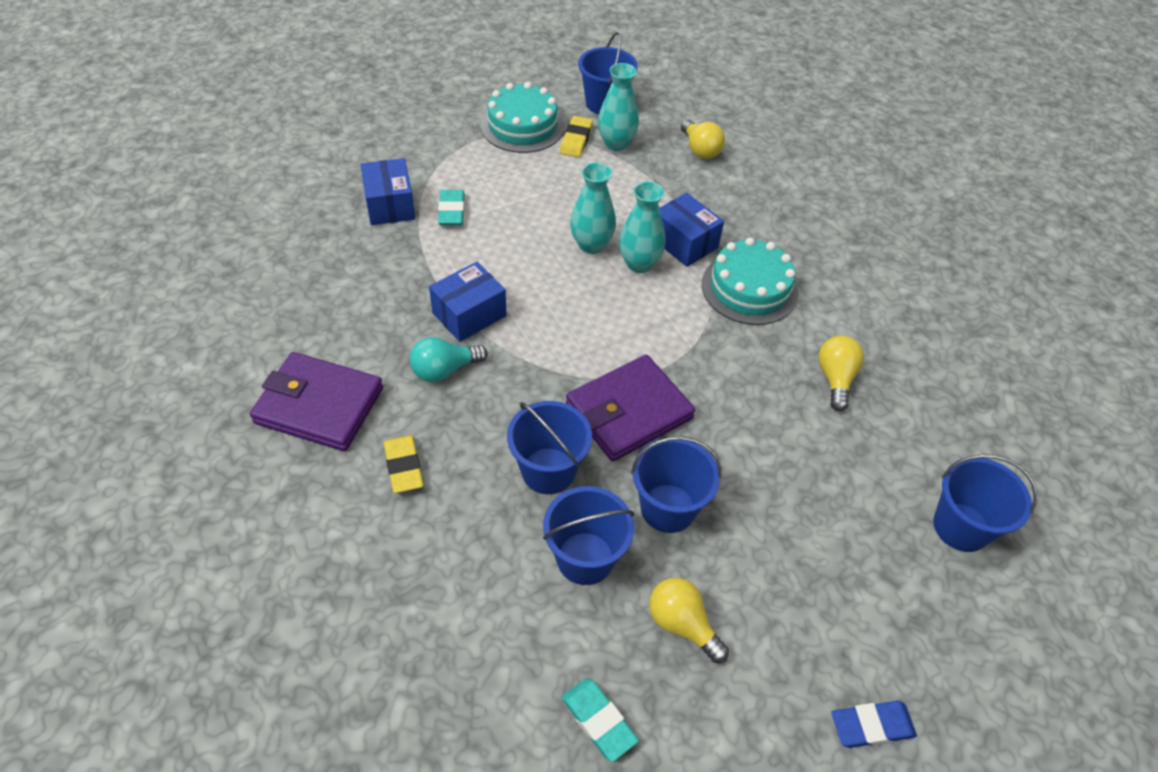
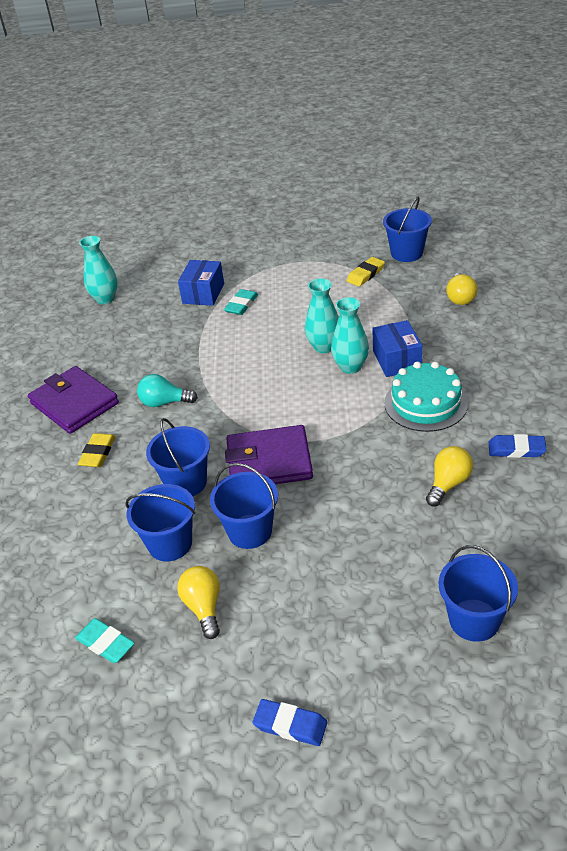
camera: 35 degrees right, 10 degrees down
(469, 314) = (205, 372): blue box -> none
(522, 126) = (332, 258): turquoise cake -> none
(598, 721) = (105, 643): turquoise eraser -> turquoise eraser turned 45 degrees counterclockwise
(616, 143) = (395, 282): turquoise vase -> turquoise vase (105, 299)
(873, 318) = (516, 449): none -> blue eraser

